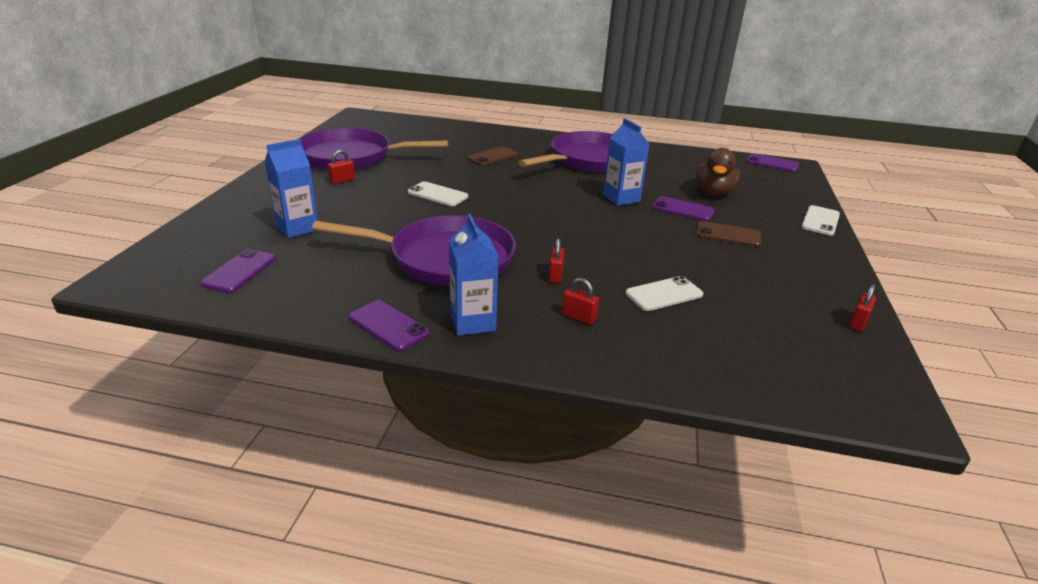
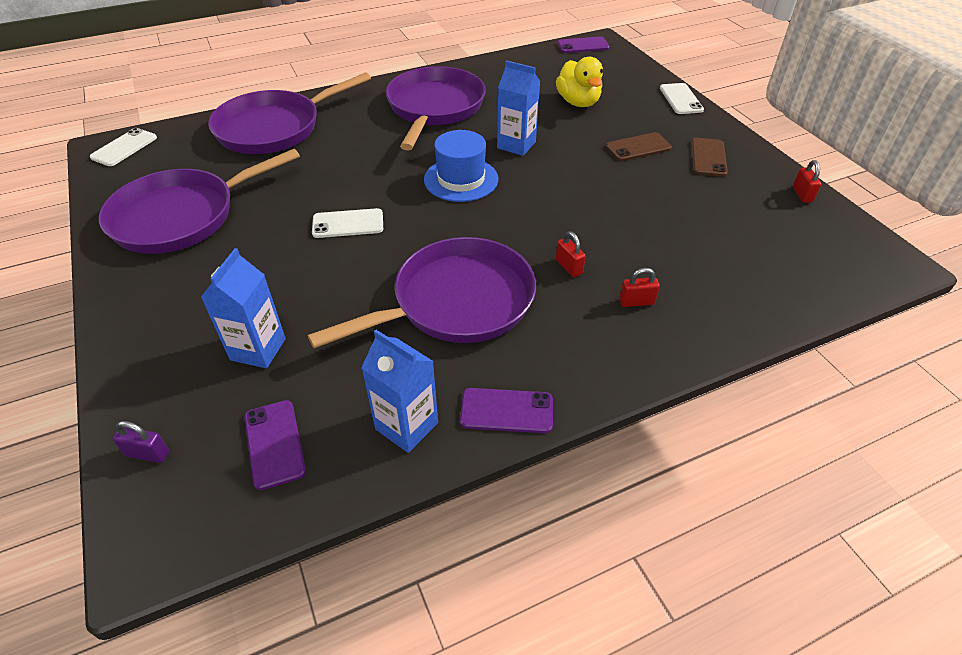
camera: 35 degrees left, 15 degrees up
(180, 244) = (148, 454): none -> purple padlock
(342, 180) = (219, 256): red padlock -> none
(464, 136) = (274, 128): none -> purple pan
(472, 322) = (568, 360): blue carton -> blue carton (406, 426)
(492, 157) = (339, 145): brown phone -> brown phone (708, 157)
(548, 201) = (461, 179): none -> blue hat
(664, 294) = (665, 239): white phone -> white phone (124, 147)
(683, 209) = (577, 134): purple phone -> none
(714, 192) = (578, 102): brown duck -> yellow duck

